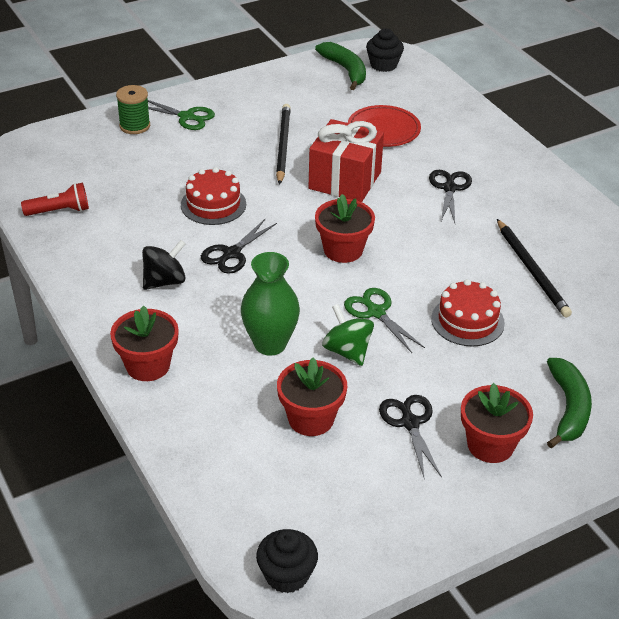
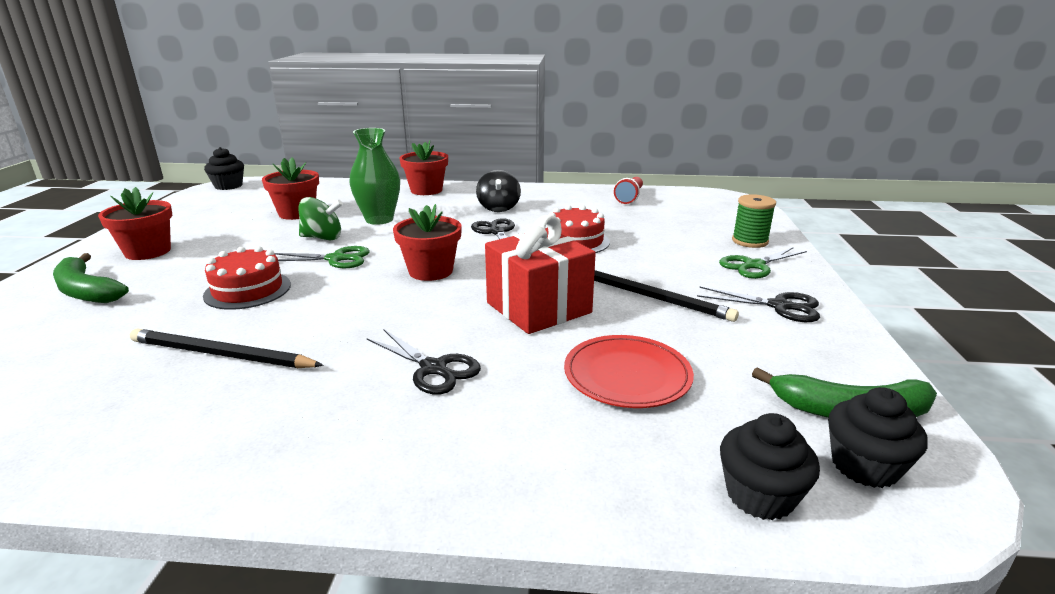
camera: 125 degrees right, 15 degrees down
(410, 423) = (226, 236): black scissors -> black scissors (780, 306)
(429, 83) = (760, 495): none -> black cupcake

